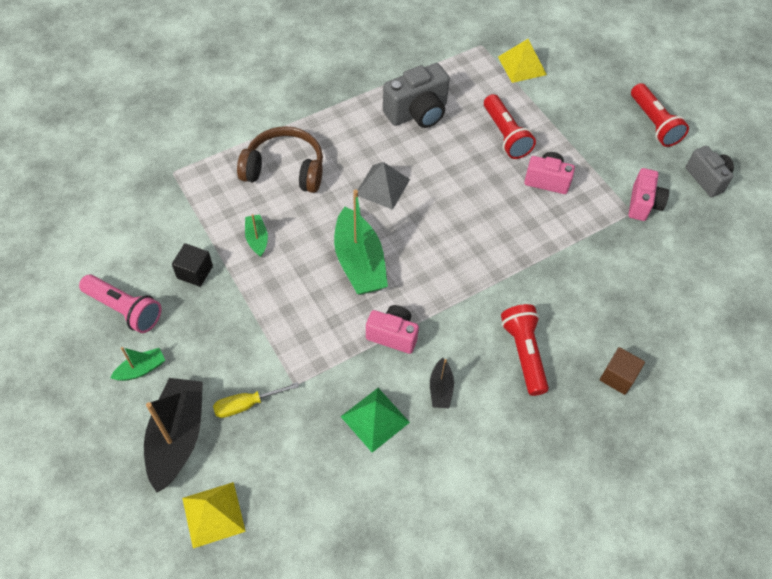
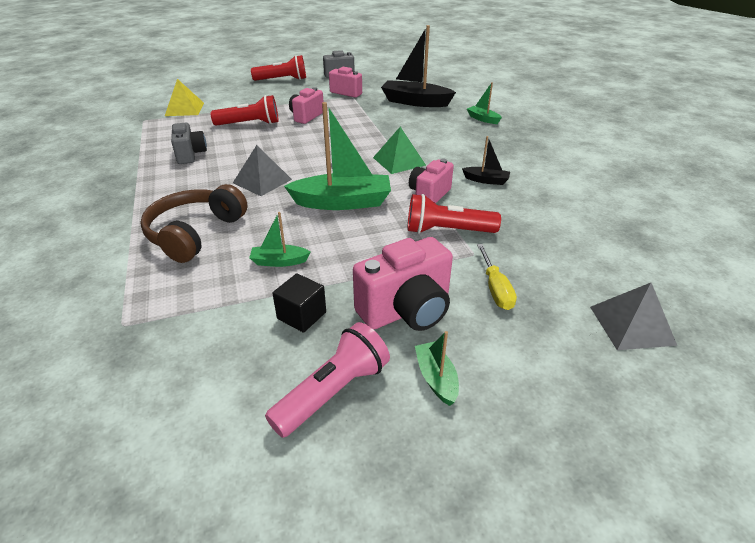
camera: 75 degrees left, 20 degrees down
(177, 437) = (537, 348): black boat -> black boat (415, 102)
(209, 340) = (406, 310): none -> pink camera
(213, 514) = (631, 325): yellow pyramid -> grey pyramid
(375, 419) = (514, 213): green pyramid -> green pyramid (399, 161)
(417, 113) = (190, 155): grey camera -> grey camera, size x0.66
(524, 353) = (458, 145): red flashlight -> red flashlight (447, 231)
(618, 377) = (483, 119): brown cube -> green boat

